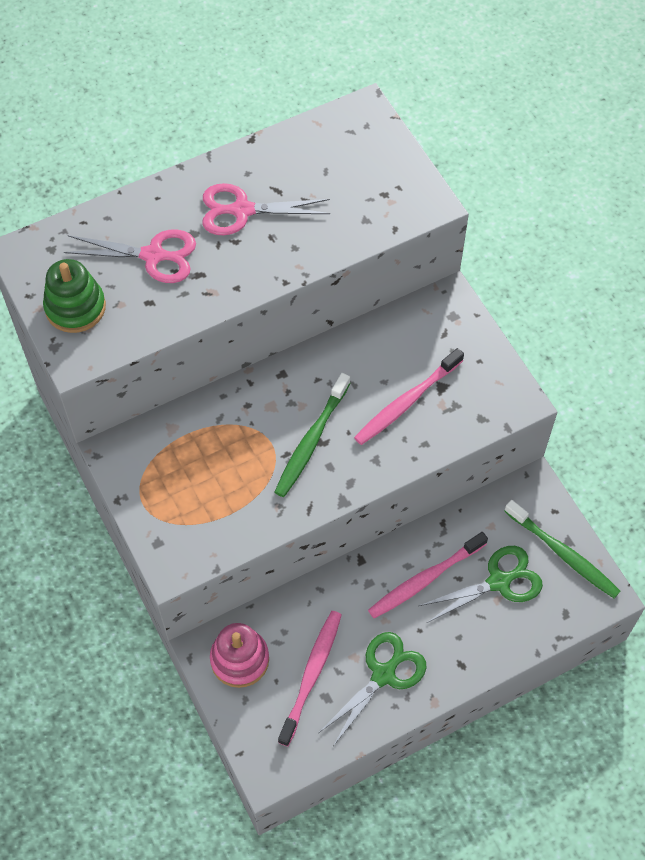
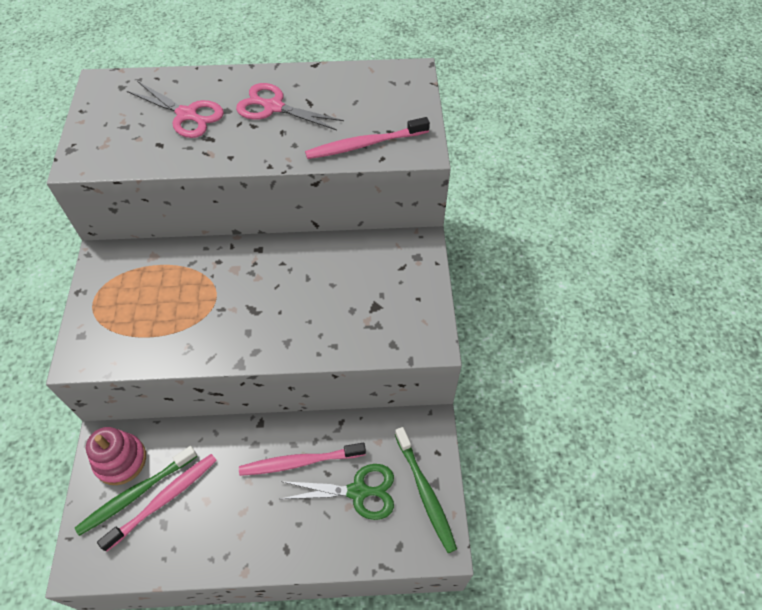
camera: 25 degrees right, 5 degrees down
(75, 307) = (105, 129): green stacking toy -> none
(311, 441) = (246, 307): green toothbrush -> green toothbrush (135, 494)
(383, 675) = (219, 527): green scissors -> none
(406, 402) = (339, 307): pink toothbrush -> pink toothbrush (364, 144)

